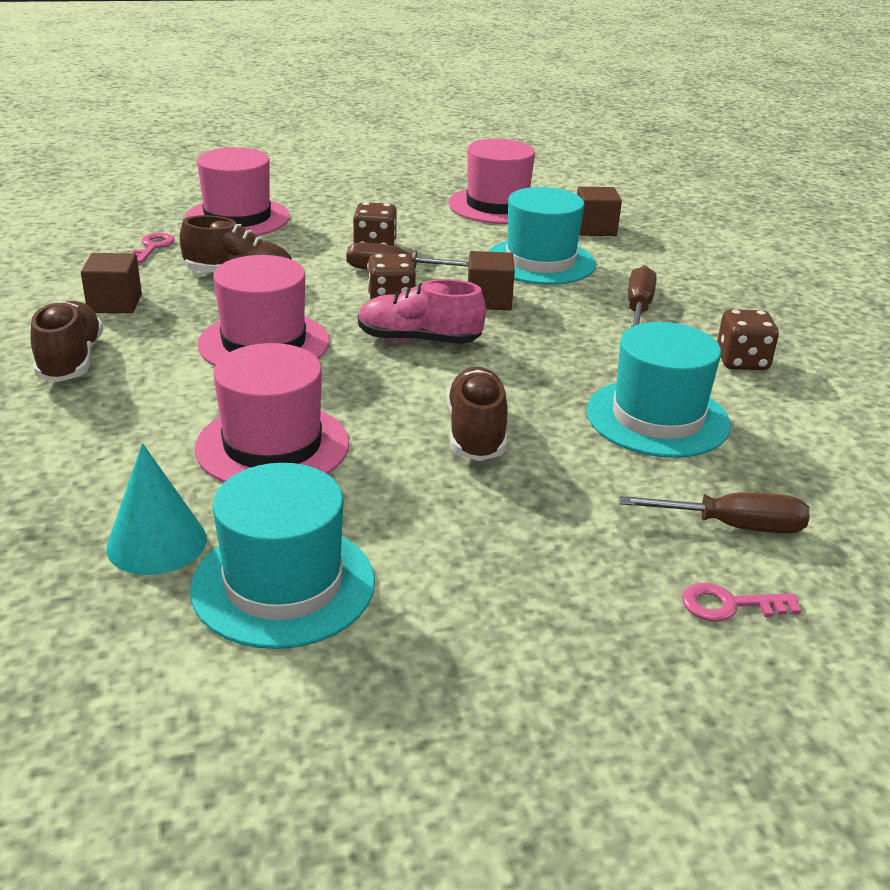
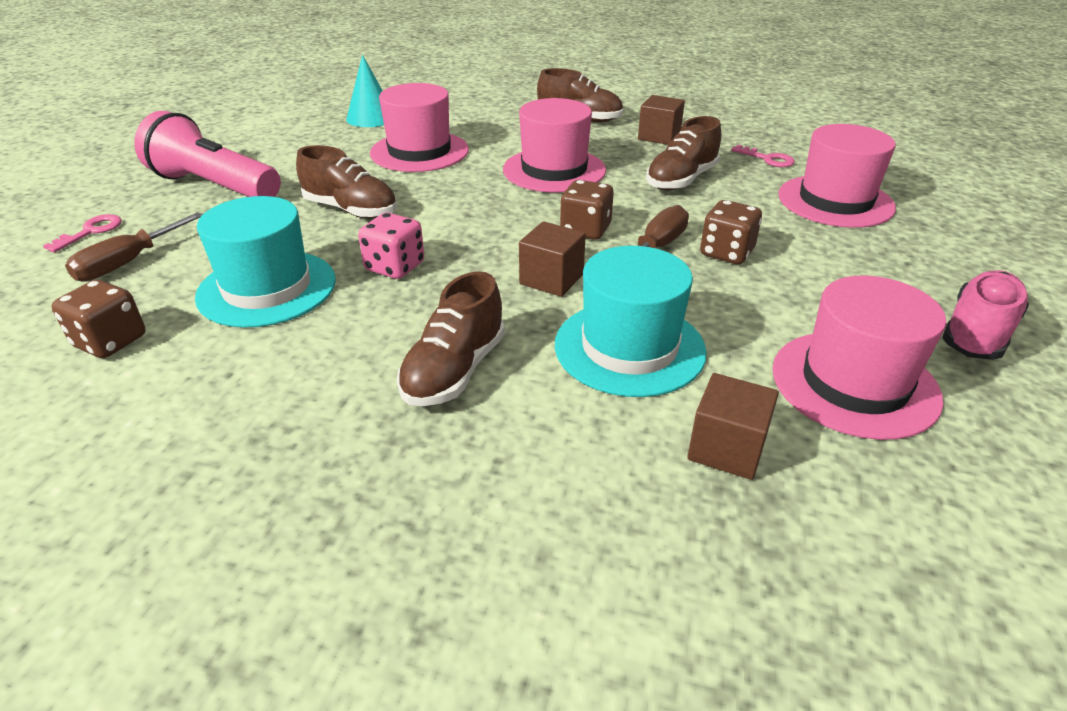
camera: 120 degrees right, 5 degrees up
(283, 584) = (301, 135): turquoise hat -> none
(419, 340) = (503, 224): pink shoe -> pink shoe (977, 333)
(524, 572) = (214, 186): none -> pink flashlight
(550, 369) = (395, 267): none -> pink dice
(638, 307) = (454, 371): brown screwdriver -> brown shoe
(742, 361) = (275, 387): brown dice -> brown dice (110, 341)

